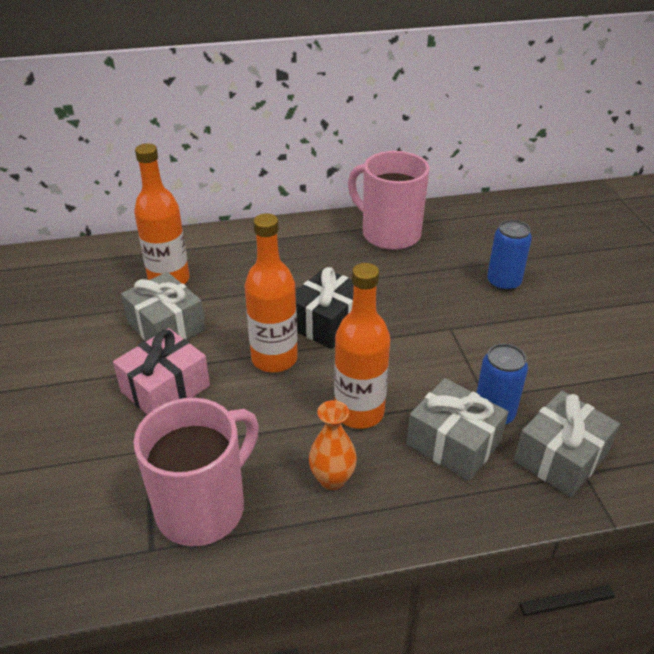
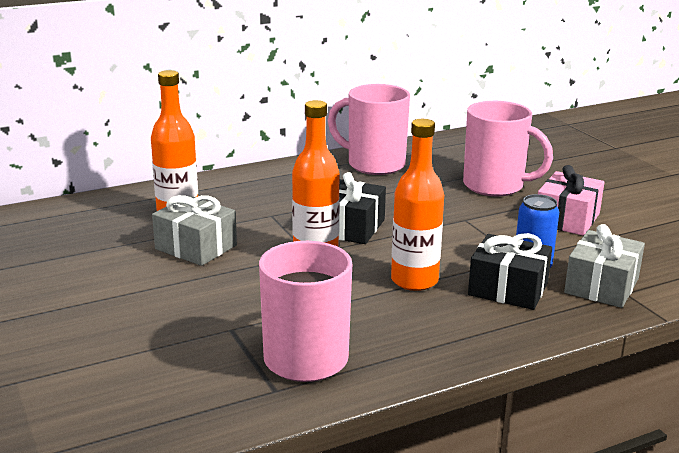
camera: 15 degrees left, 15 degrees down
(165, 389) = (222, 288): pink gift -> pink gift (567, 219)
(332, 479) = (415, 324): orange vase -> none
(453, 443) = (508, 289): grey gift -> black gift
(503, 282) = (495, 186): blue can -> pink mug

